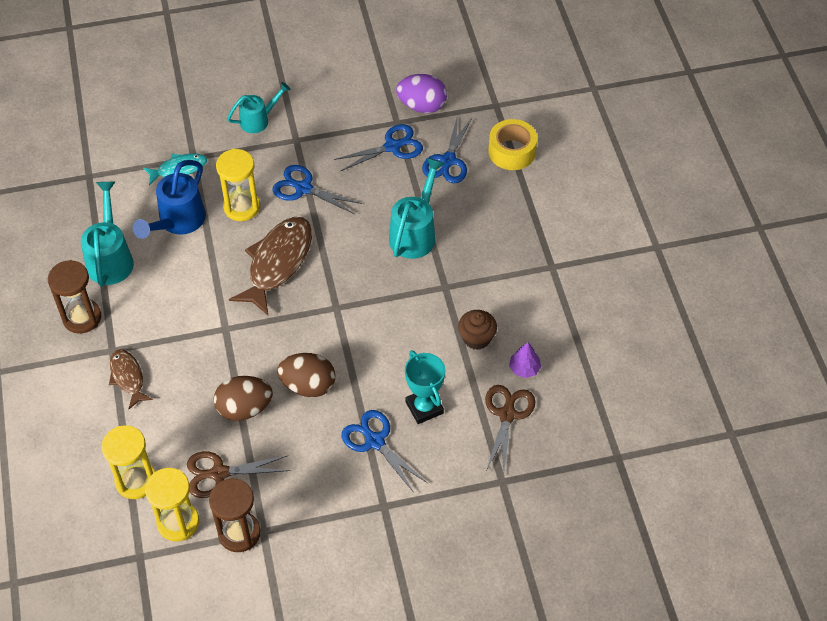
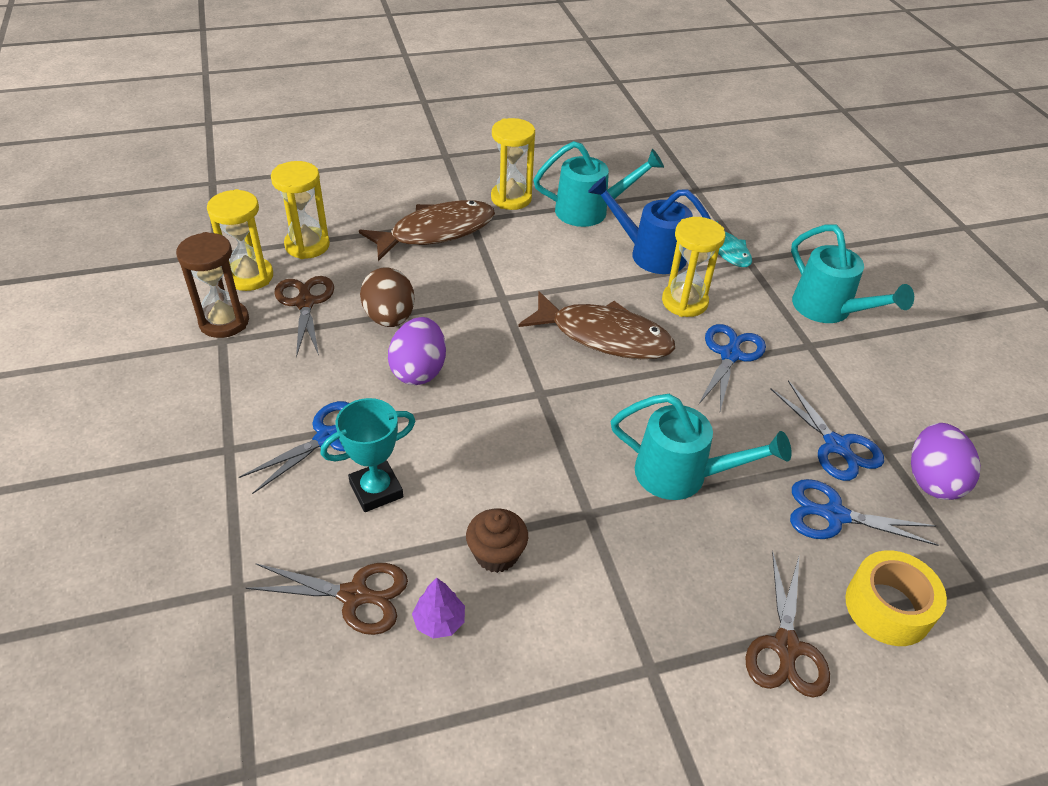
camera: 85 degrees right, 10 degrees down
(82, 317) = (511, 198): brown hourglass -> yellow hourglass
(128, 377) = (436, 232): brown fish -> brown fish, size x1.80
(258, 120) = (828, 309): turquoise watering can -> turquoise watering can, size x1.54
(308, 385) = (419, 371): brown egg -> purple egg
(537, 203) = (786, 647): none -> brown scissors

